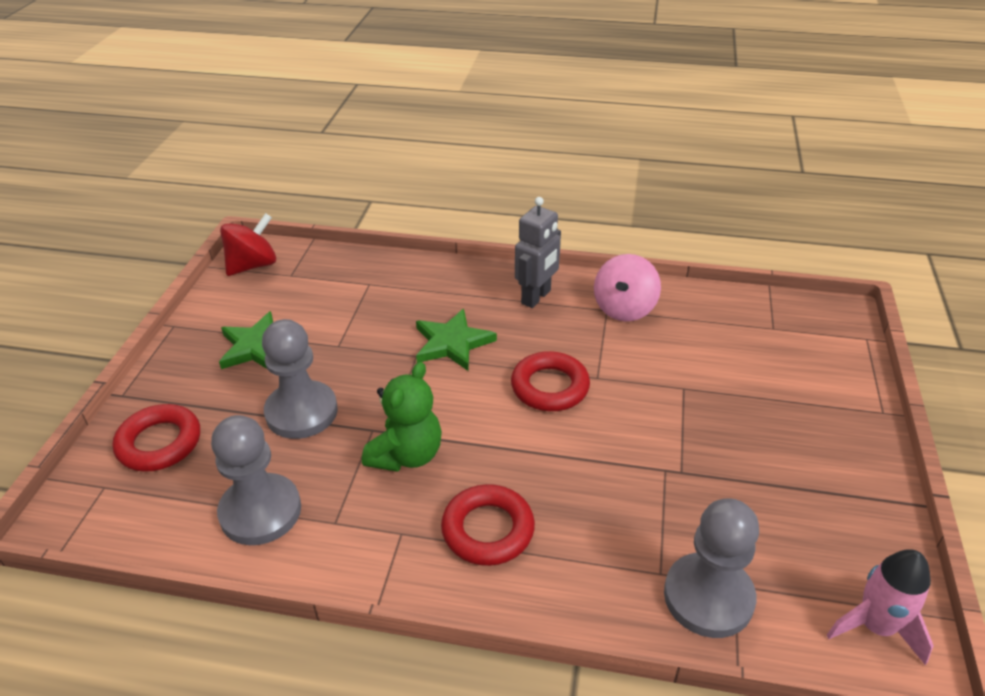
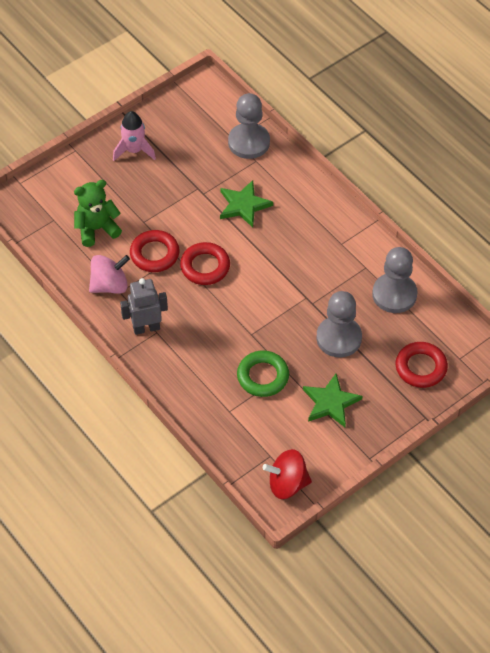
camera: 140 degrees left, 15 degrees up
(362, 327) = (263, 376): none -> green ring
(406, 455) = (308, 278): green teddy bear -> green teddy bear (97, 229)
(452, 343) = (225, 328): green star -> green star (243, 205)
(488, 530) = (305, 220): red ring -> red ring (154, 254)
(875, 626) = (204, 97): pink rocket -> pink rocket (134, 150)

